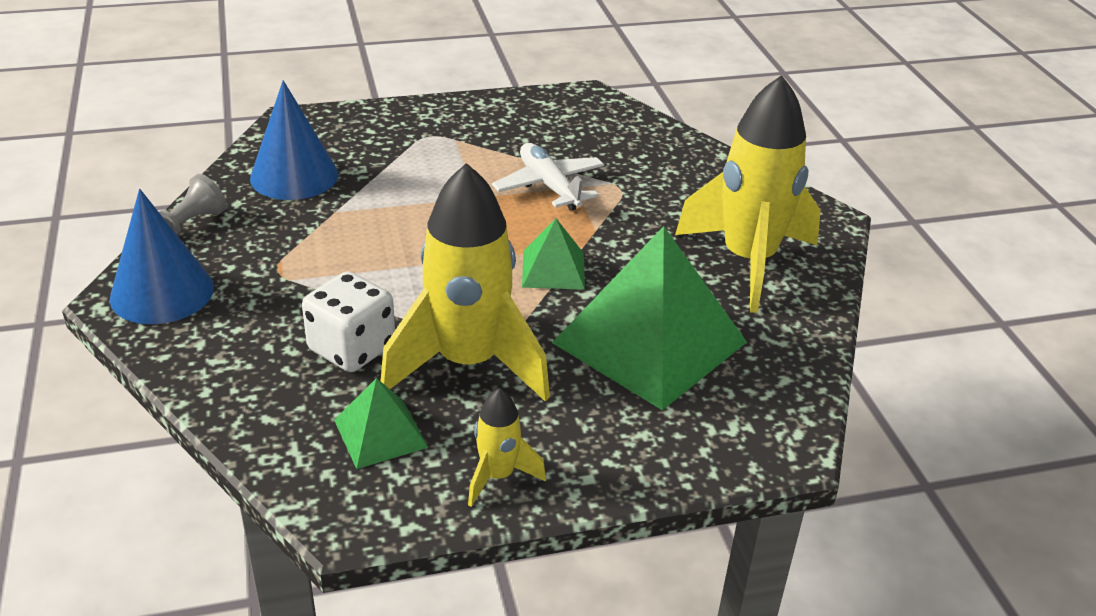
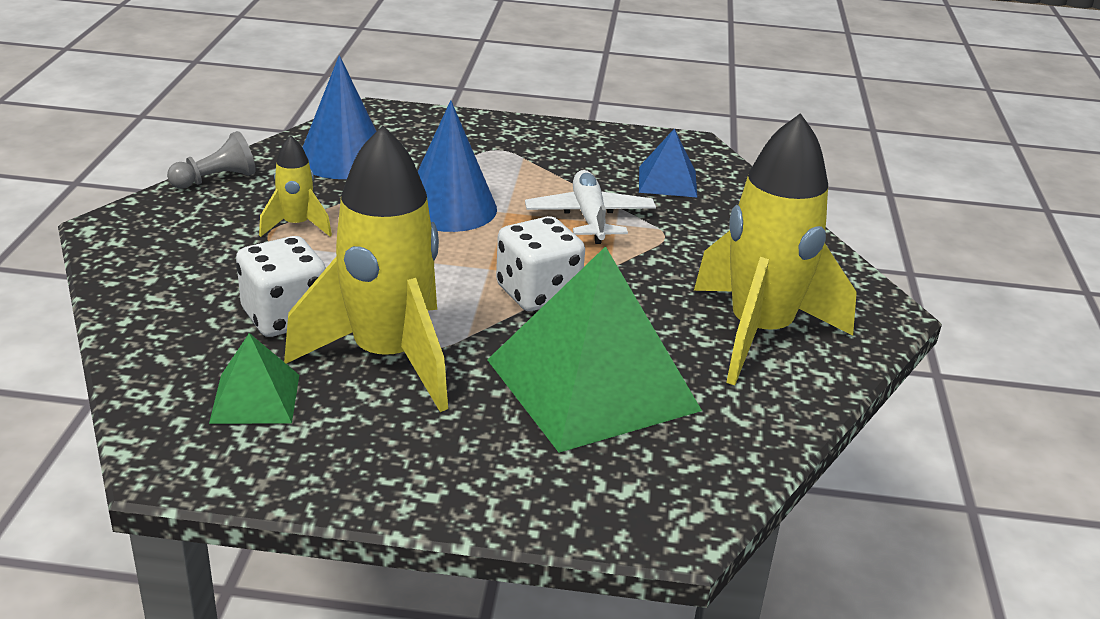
camera: 20 degrees right, 5 degrees down
(162, 292) = (150, 229): blue cone -> blue cone (449, 208)
(498, 476) = (340, 468): yellow rocket -> yellow rocket (296, 226)
(553, 269) = (538, 293): green pyramid -> white dice
(591, 136) = (667, 181): none -> blue pyramid

